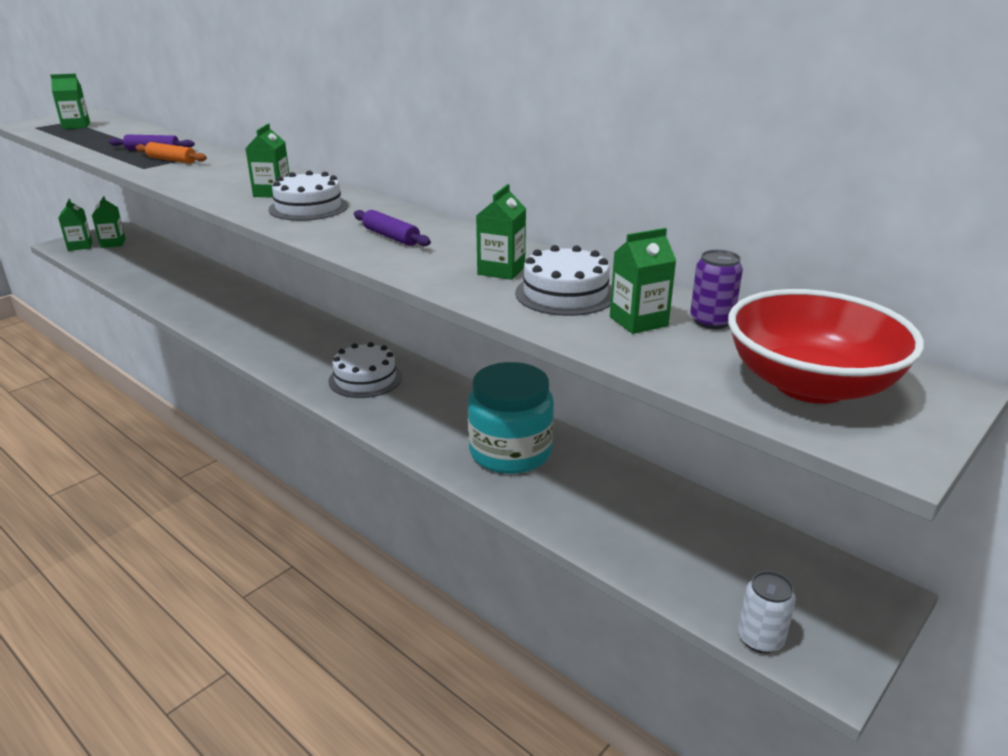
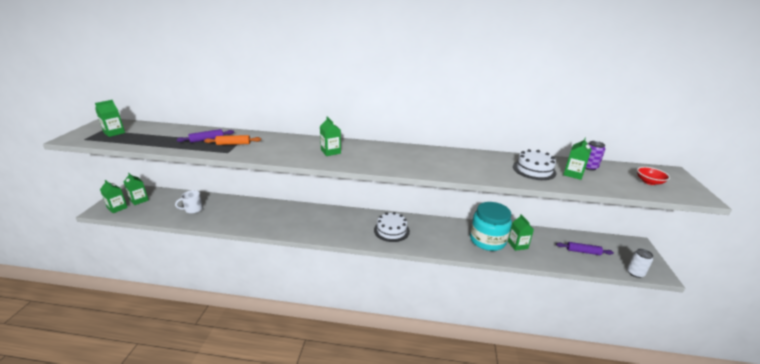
camera: 35 degrees left, 0 degrees up
(152, 270) = (193, 209): none -> white mug
(308, 207) = (364, 155): white cake -> none
(391, 237) = (429, 161): purple rolling pin -> purple rolling pin (583, 252)
(501, 270) = (496, 166): green carton -> green carton (517, 245)
(810, 385) = (649, 182): red bowl -> red bowl, size x0.46

